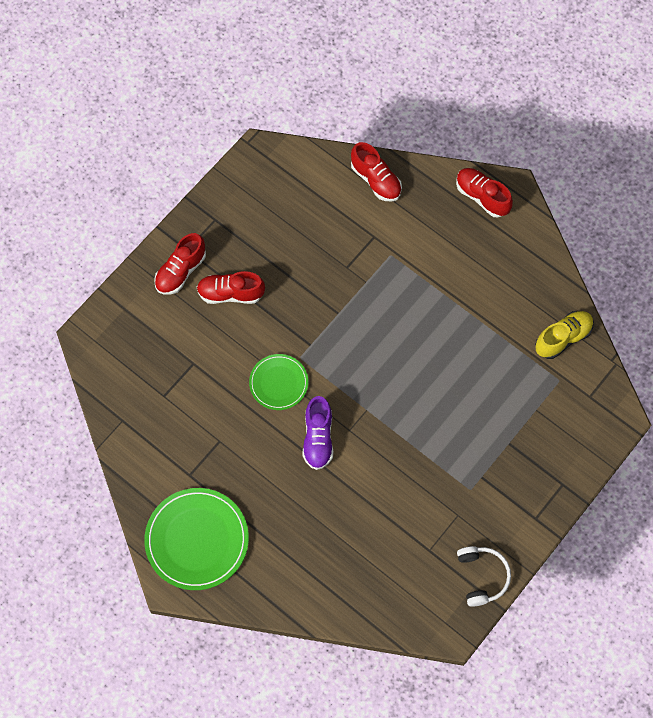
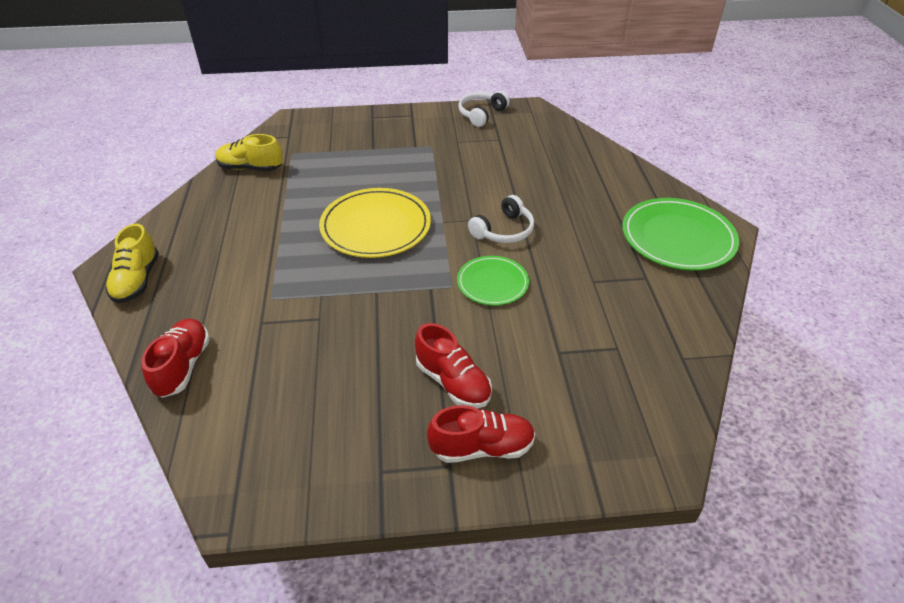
camera: 135 degrees left, 25 degrees down
(318, 438) = (503, 230): purple shoe -> white headphones
(404, 364) = (376, 226): none -> yellow plate
(482, 197) = (137, 280): red shoe -> yellow shoe

